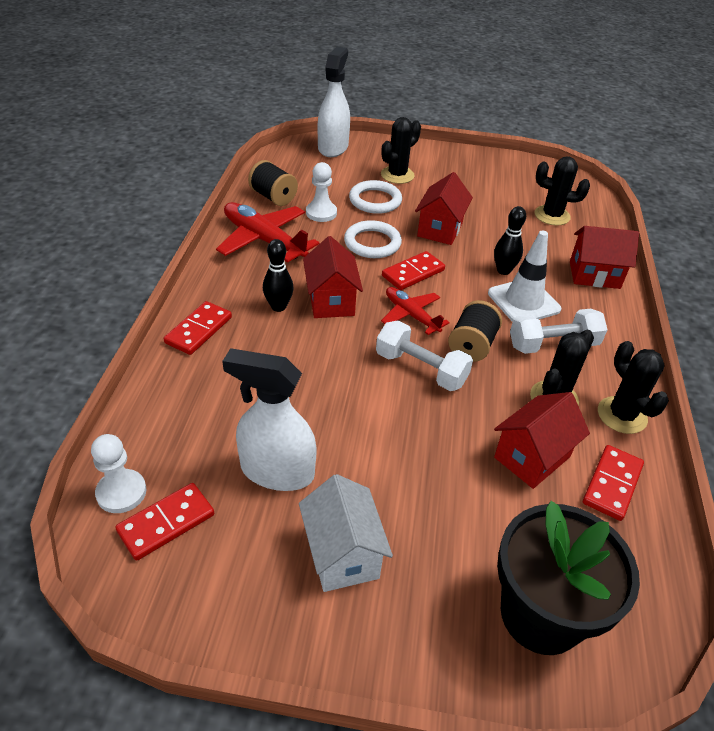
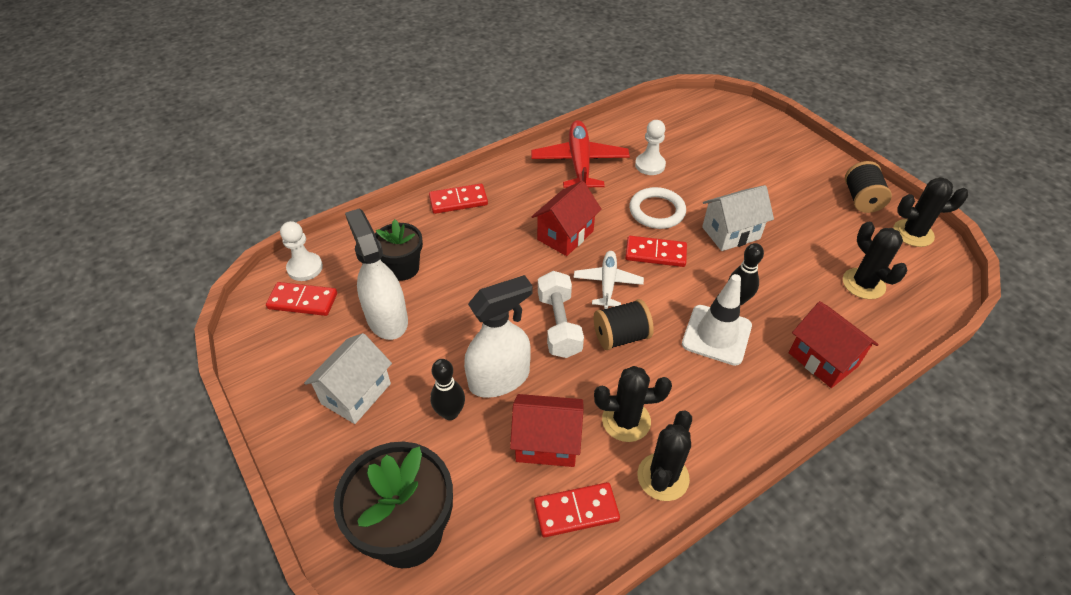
camera: 50 degrees right, 5 degrees up
(229, 419) = (403, 268): none -> black flower pot
(273, 197) = (630, 133): black spool -> black spool (861, 199)
(278, 307) = (525, 217): black bowling pin -> black bowling pin (450, 413)
(333, 147) = (736, 116): white spray bottle -> white spray bottle (499, 378)
(375, 200) = (708, 178): white ring -> none
(397, 175) = (760, 167): black cactus -> black cactus (913, 233)
(411, 315) = (607, 283): red plane -> white plane
(440, 229) = (730, 233): red house -> white house
(553, 344) = (689, 384): white dumbbell -> none

